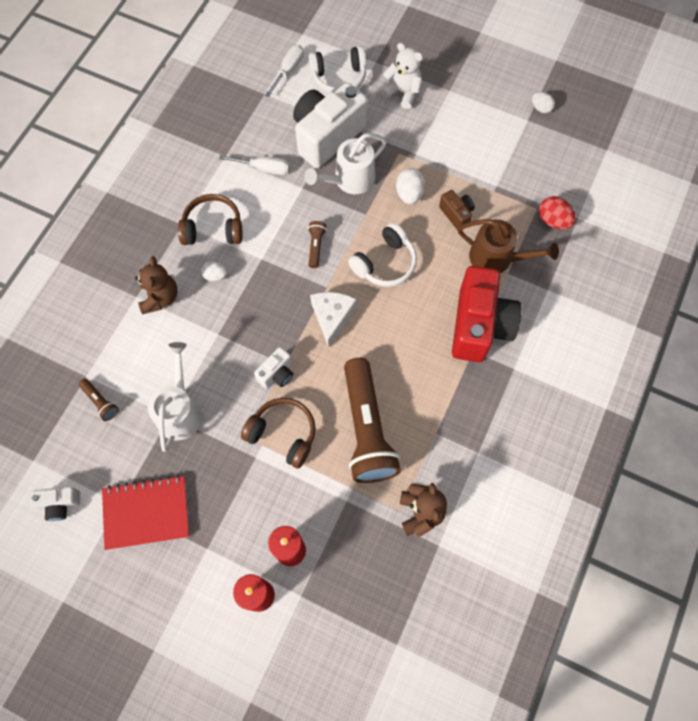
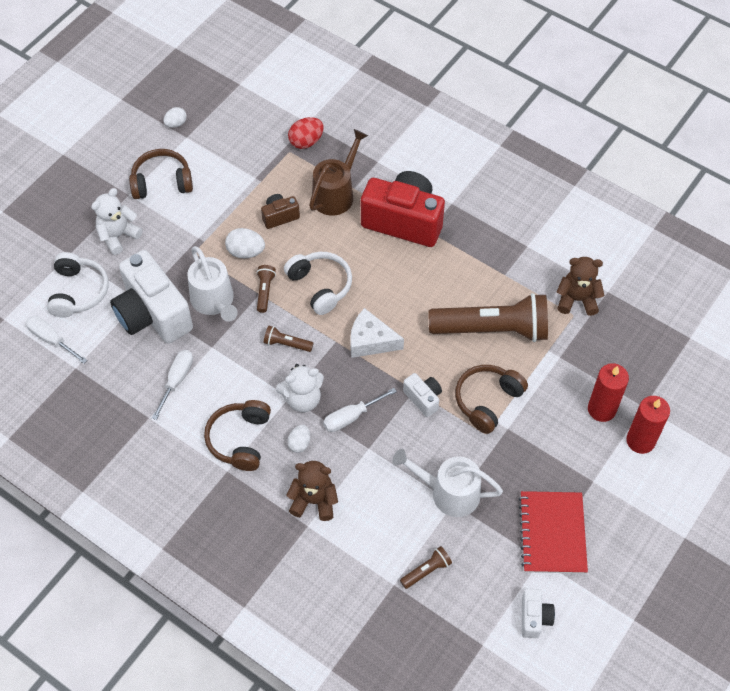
camera: 80 degrees left, 10 degrees down
(248, 314) = (351, 417): none -> white screwdriver
(260, 270) = (302, 399): none -> white teddy bear
(369, 218) = (265, 291): none -> brown flashlight
(470, 112) = (162, 182): none -> brown headphones

